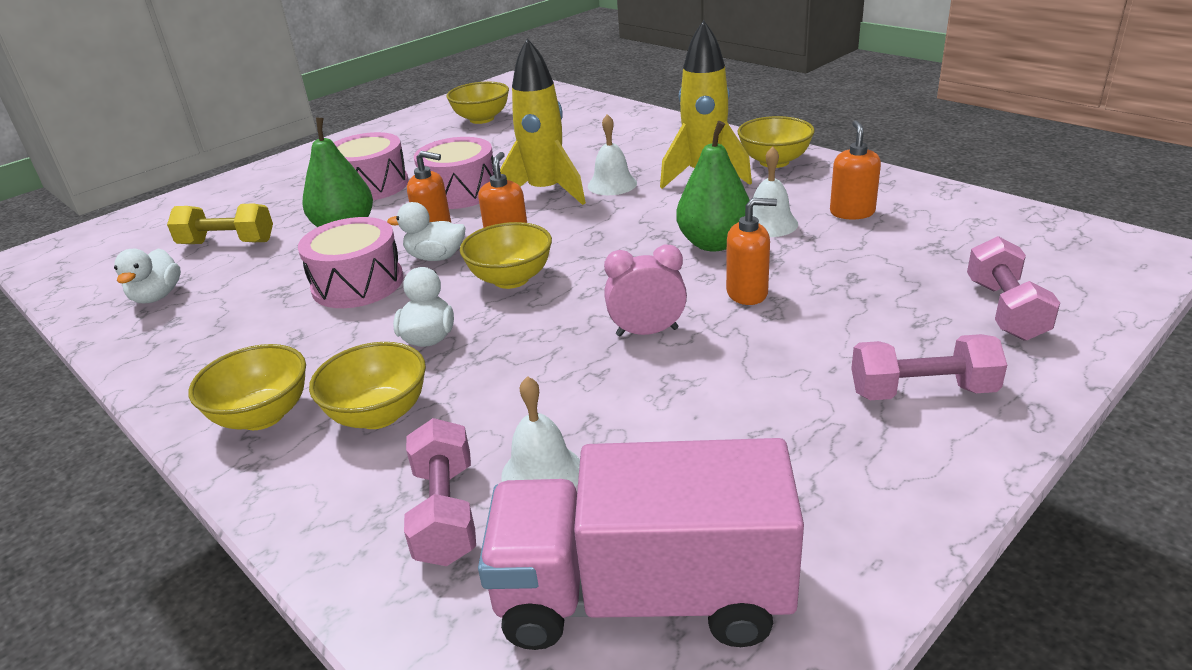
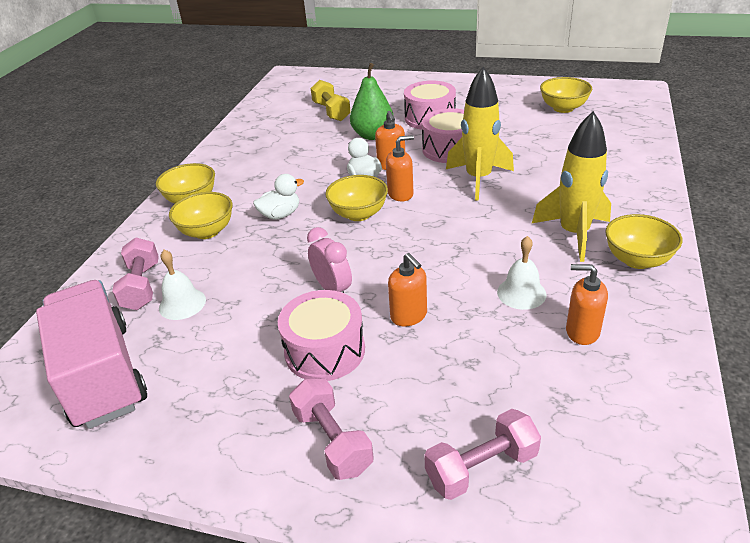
camera: 60 degrees right, 5 degrees up
(157, 296) = (270, 122): white duck -> none
(357, 284) = (318, 168): pink drum -> pink drum (325, 350)
(445, 513) = (142, 286): pink dumbbell -> pink dumbbell turned 60 degrees counterclockwise
(612, 184) = (516, 200): white bell -> none
(714, 243) = (467, 277): green pear -> none
(852, 212) = (582, 331): orange soap dispenser -> orange soap dispenser turned 135 degrees counterclockwise

